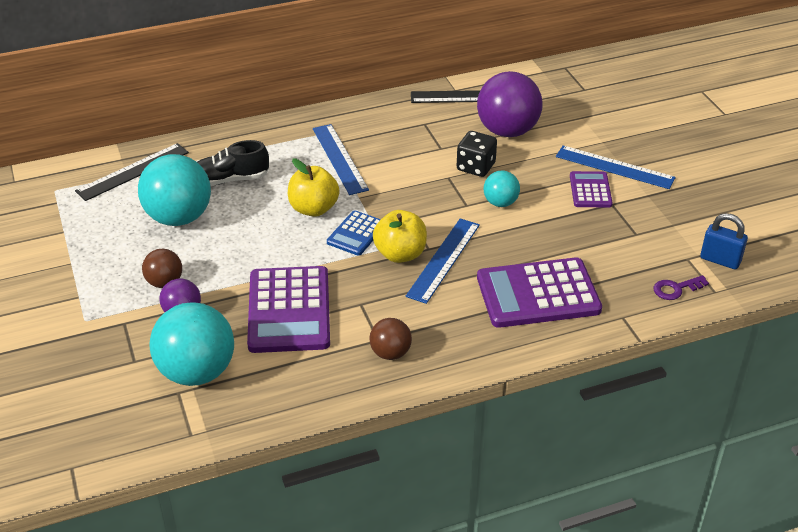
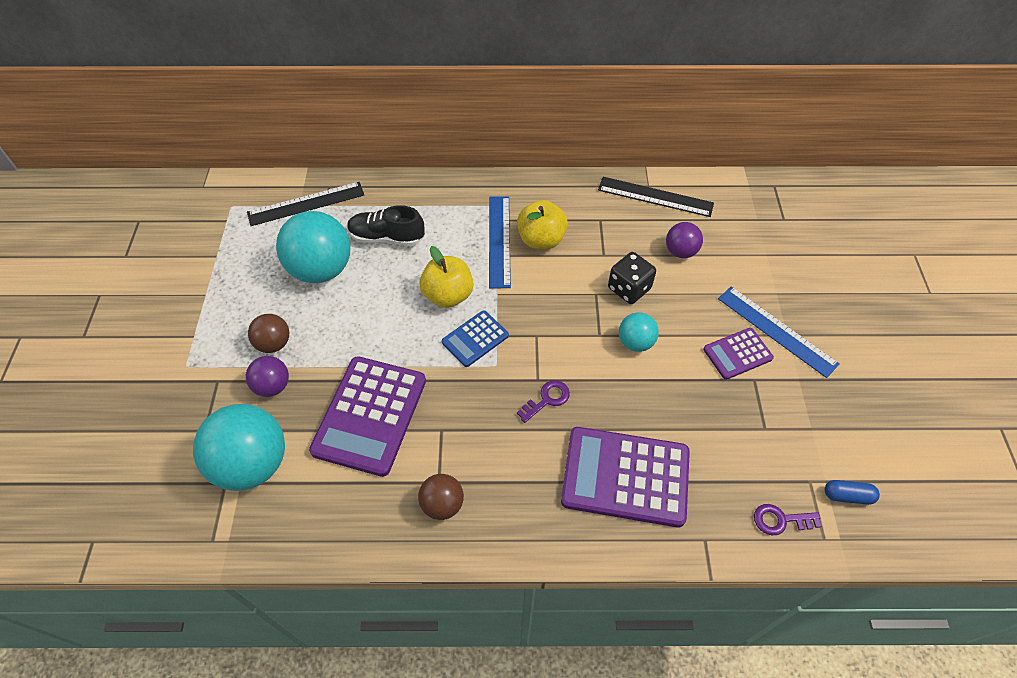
camera: 20 degrees right, 15 degrees up
(400, 254) = (507, 378): yellow apple -> yellow apple (541, 240)
(444, 260) = (547, 399): blue ruler -> purple key
(507, 131) = (680, 251): purple ball -> purple ball, size x0.52
(590, 190) = (737, 354): purple calculator -> purple calculator turned 135 degrees counterclockwise
(720, 260) = (847, 495): blue padlock -> blue capsule

